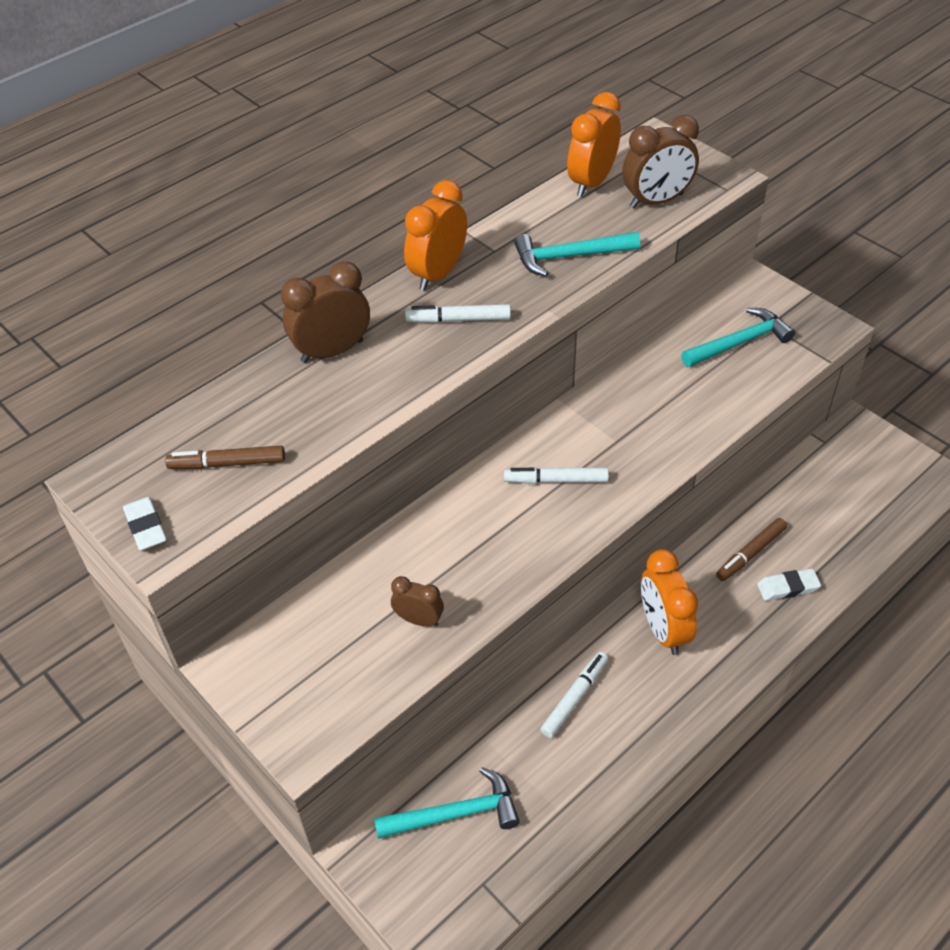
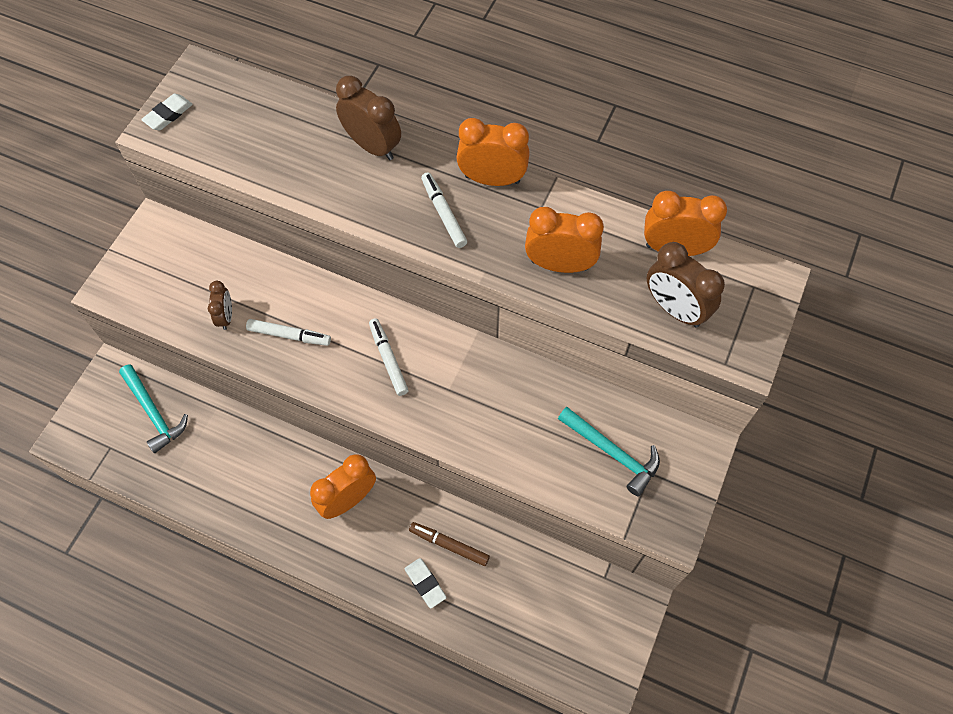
camera: 65 degrees right, 15 degrees up
(227, 463) = (238, 133): brown marker -> none
(569, 256) = (559, 265): turquoise hammer -> orange clock
(575, 698) = (267, 456): white marker -> white marker (289, 335)

